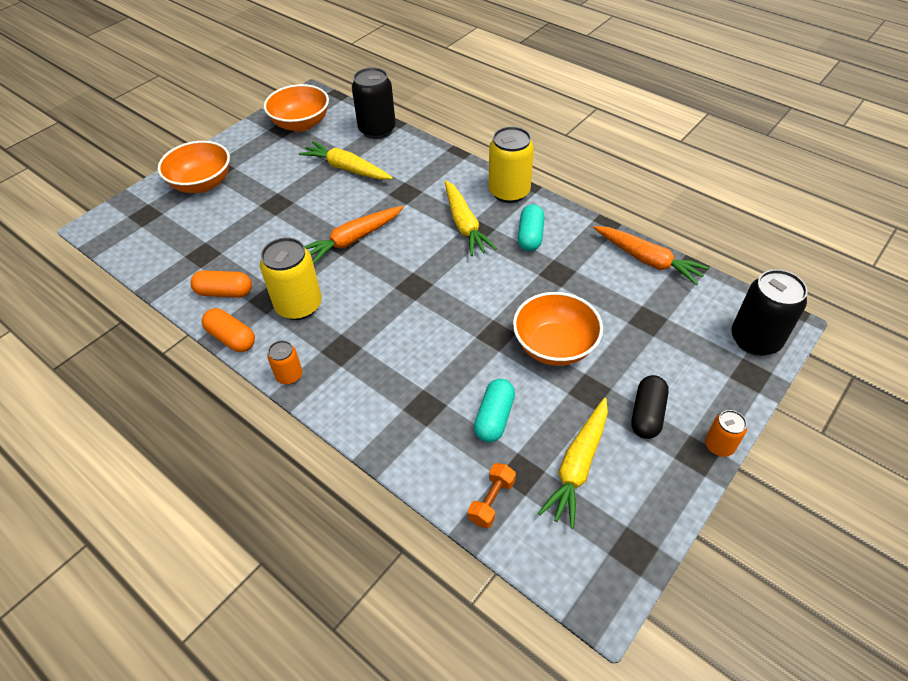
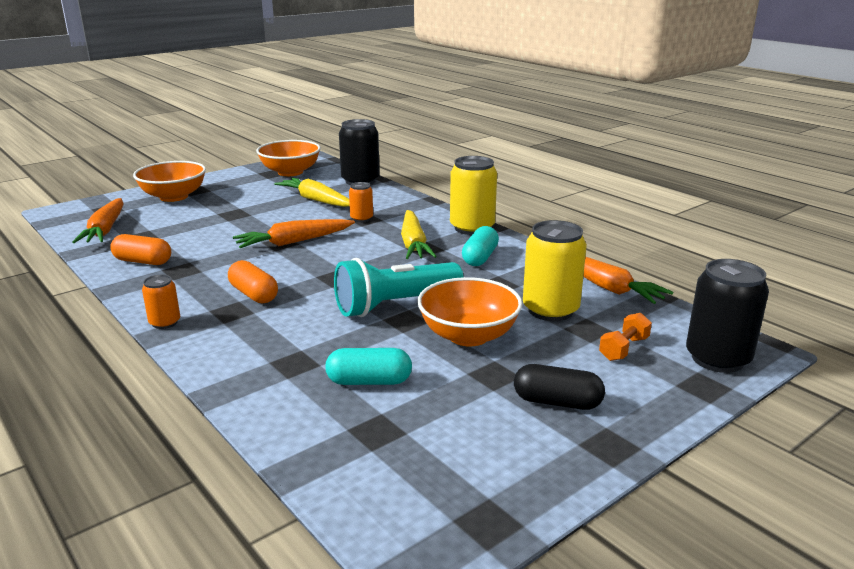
camera: 10 degrees right, 25 degrees down
(161, 248) = (105, 229): none -> orange carrot
(232, 338) = (126, 291): orange capsule -> orange capsule (254, 294)
(299, 305) = (209, 277): yellow can -> yellow can (550, 310)
(480, 316) = (395, 305): none -> turquoise flashlight
(491, 501) = (327, 449): orange dumbbell -> orange dumbbell (624, 349)
(494, 418) = (369, 381): turquoise capsule -> turquoise capsule turned 60 degrees clockwise
(578, 465) = (450, 433): yellow carrot -> none
(647, 414) = (557, 402): black capsule -> black capsule turned 75 degrees clockwise
(719, 446) = (641, 441): orange can -> orange can (361, 218)

